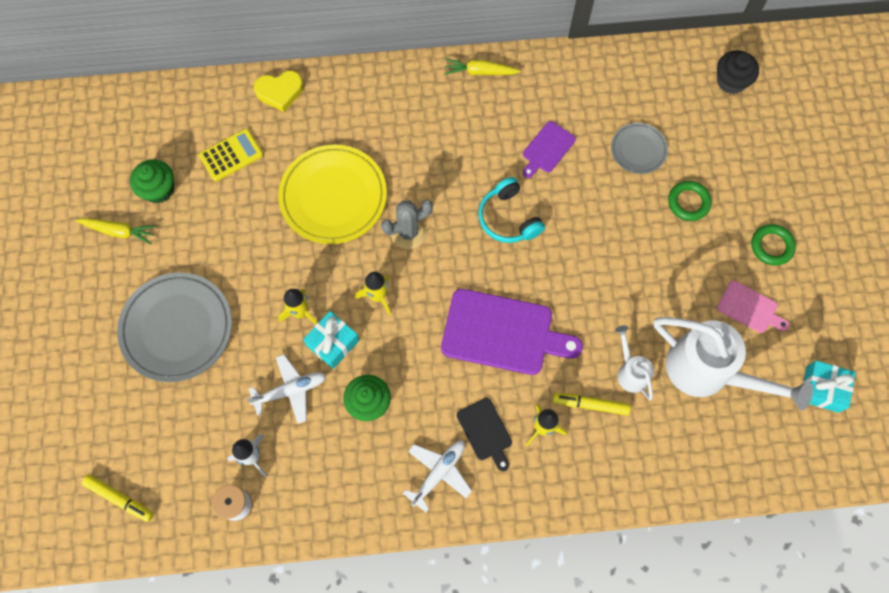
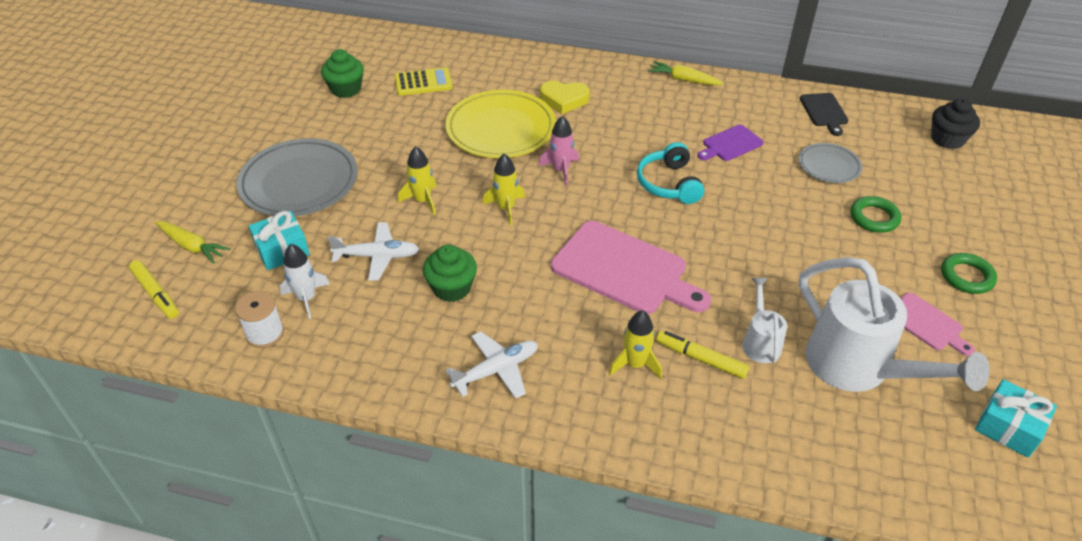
camera: 20 degrees right, 25 degrees down
(119, 231) = (294, 107): yellow carrot -> yellow carrot (192, 246)
(280, 92) = (490, 54): yellow heart -> yellow heart (564, 100)
(333, 343) = (441, 231): turquoise gift -> turquoise gift (282, 250)
(408, 232) = (561, 170): grey cactus -> pink rocket
(485, 432) = (567, 348): black cutting board -> black cutting board (824, 112)
(503, 333) = (624, 269): purple cutting board -> pink cutting board

